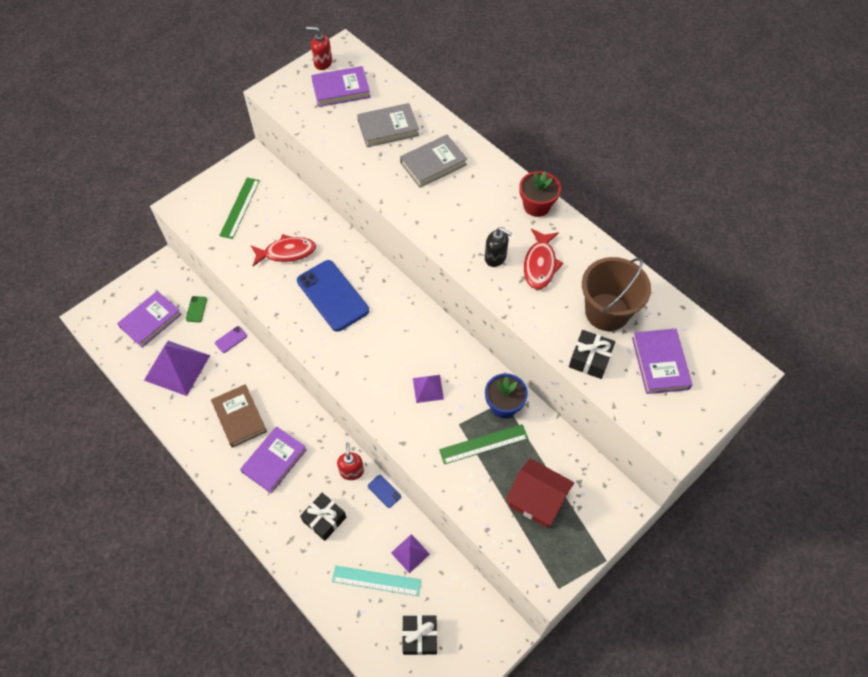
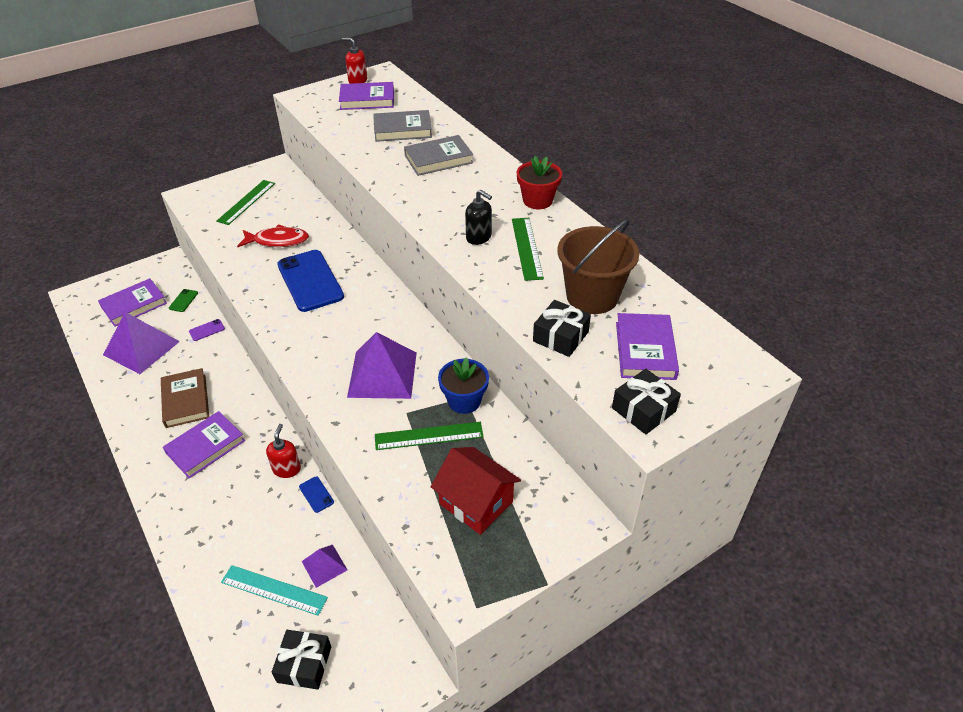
camera: 10 degrees right, 15 degrees down
(324, 519) = (238, 514): black gift -> black gift (643, 409)
(428, 388) = (382, 374): purple pyramid -> purple pyramid, size x1.94
(540, 264) = (527, 248): red fish -> green ruler

